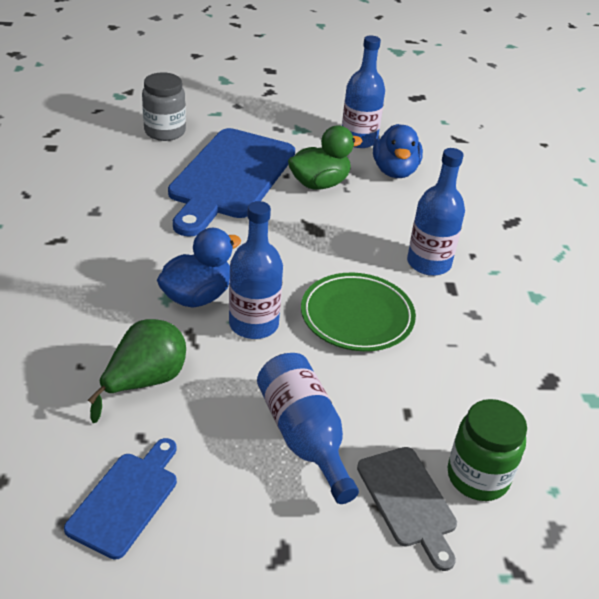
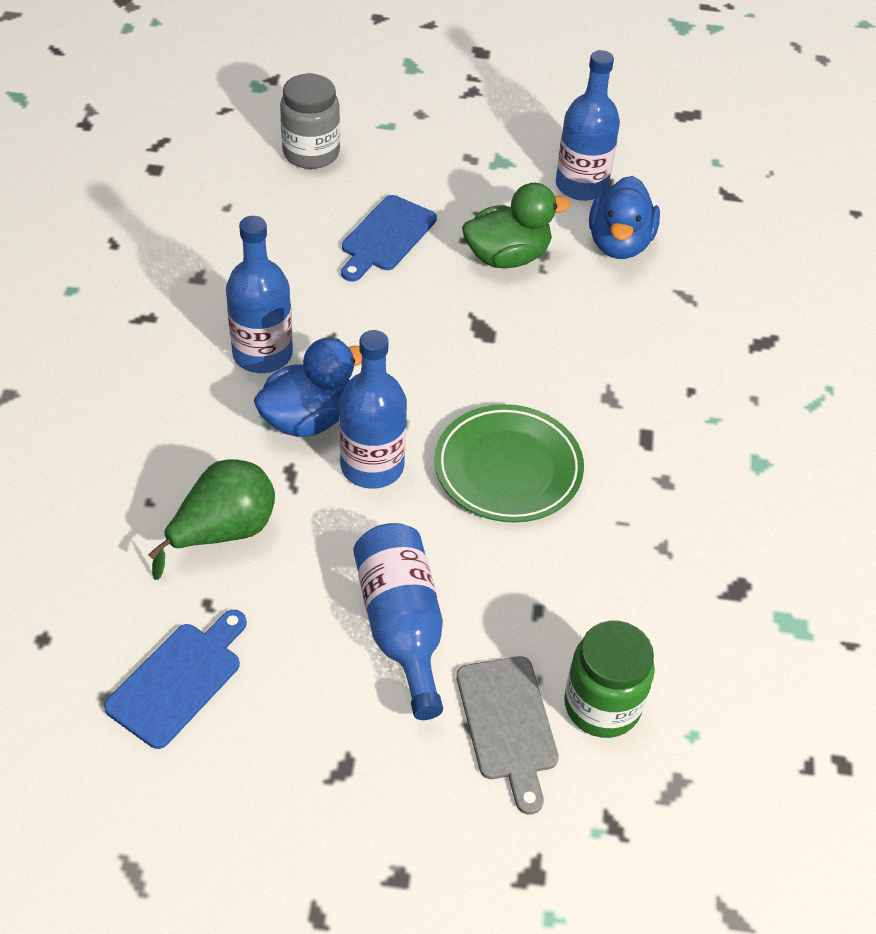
camera: 10 degrees right, 10 degrees up
(230, 177) = (386, 237): blue cutting board -> blue cutting board, size x0.51
(428, 263) = (626, 398): blue bottle -> blue bottle (262, 354)

